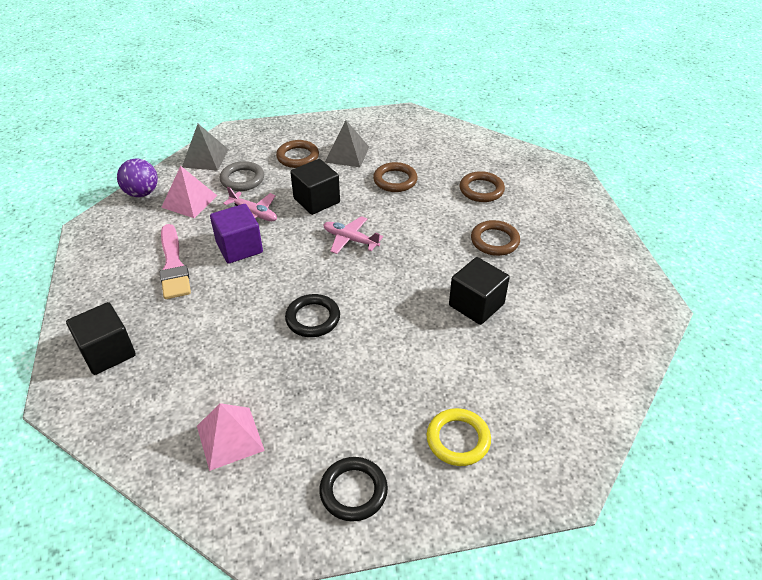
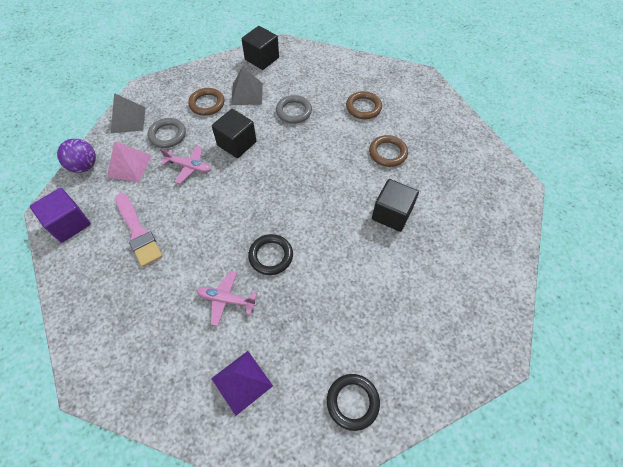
camera: 15 degrees left, 15 degrees up
(108, 352) = (111, 329): black cube -> black cube (262, 59)
(230, 438) = (242, 382): pink pyramid -> purple pyramid
(239, 247) = (188, 202): purple cube -> purple cube (69, 224)
(350, 239) = (276, 175): pink plane -> pink plane (226, 299)
(395, 180) = (294, 111): brown ring -> grey ring
(458, 439) = (414, 336): yellow ring -> none

